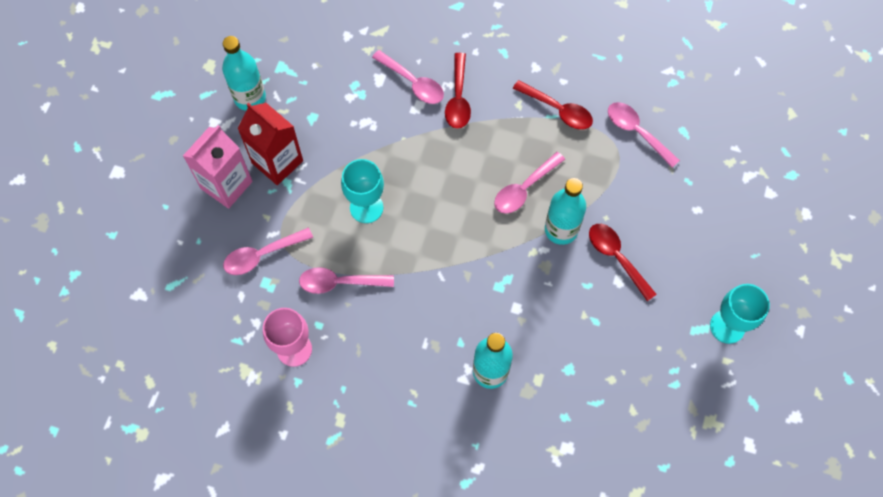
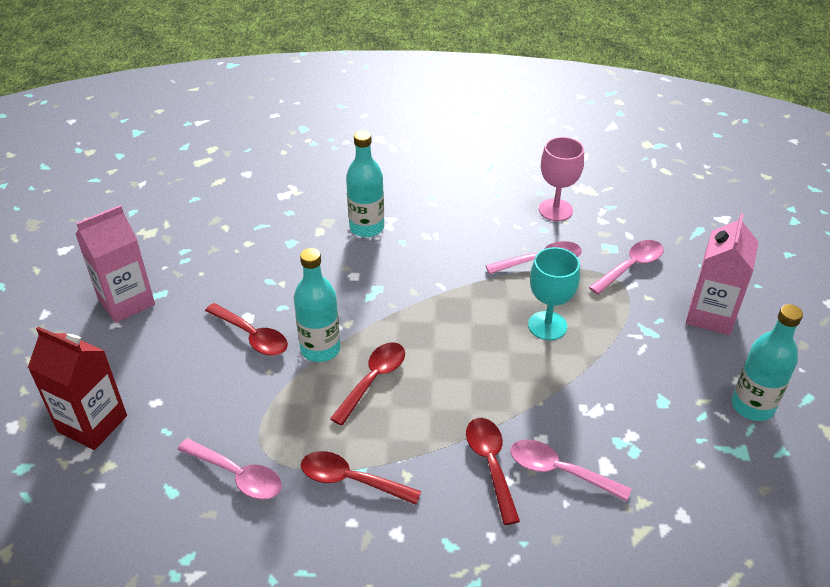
camera: 165 degrees right, 25 degrees down
(277, 162) = (671, 347): red carton -> red carton (92, 424)
(524, 189) = (373, 380): pink spoon -> red spoon
(727, 326) = (126, 302): turquoise goblet -> pink carton

